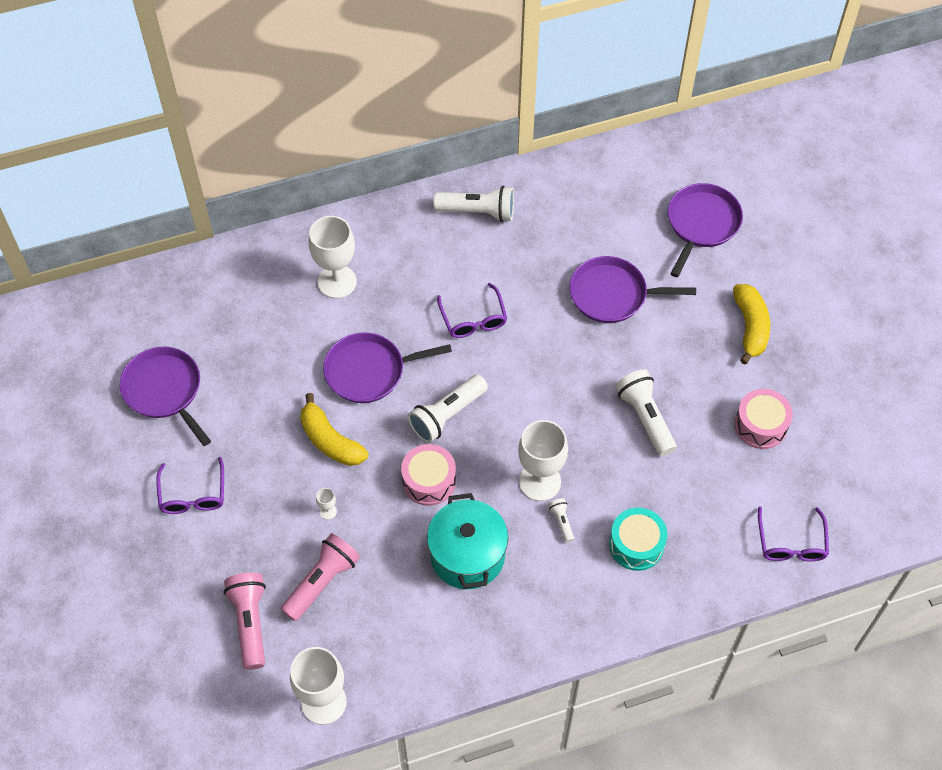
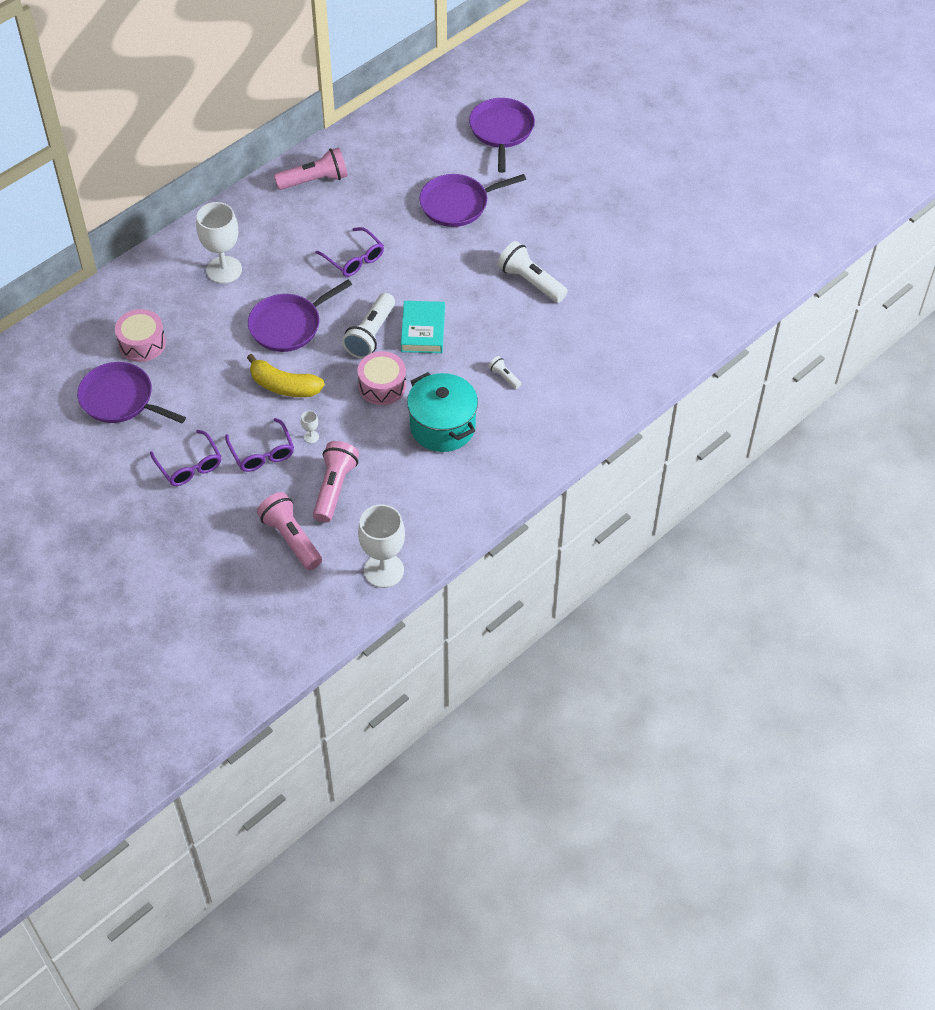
camera: 25 degrees left, 5 degrees down
(478, 212) = (314, 180): white flashlight -> pink flashlight
(503, 432) = (423, 330): none -> turquoise book
(540, 482) = (472, 355): white goblet -> none
(636, 545) = (571, 371): turquoise drum -> none
(750, 327) = (578, 191): yellow banana -> none
(760, 425) = (622, 256): pink drum -> pink drum (142, 343)
(791, 543) = (688, 328): purple glasses -> purple glasses (262, 453)

